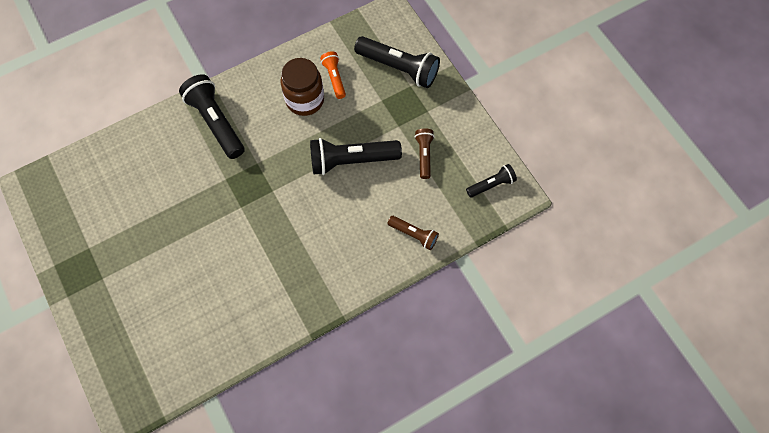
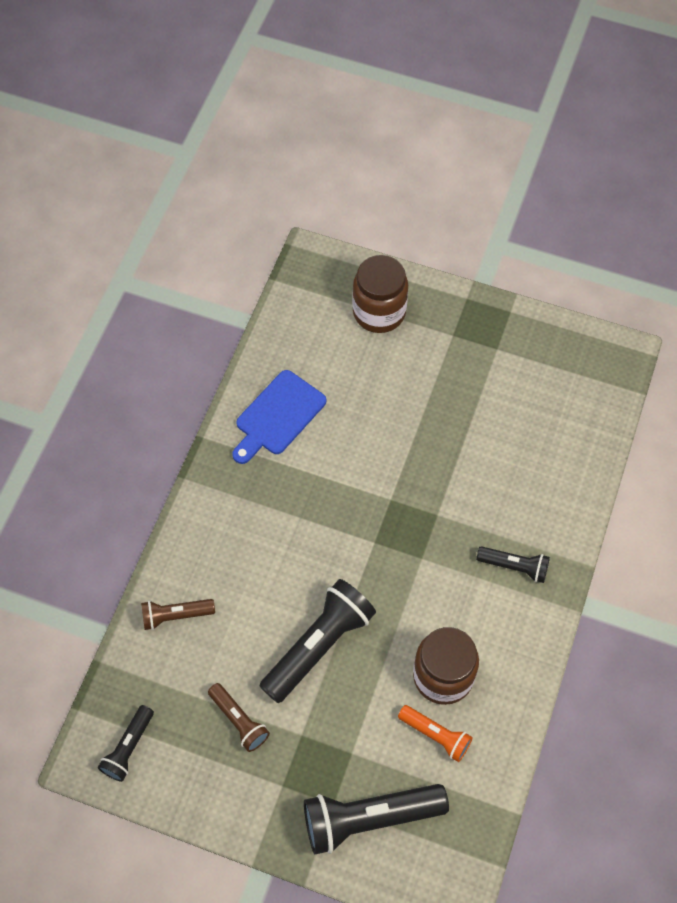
camera: 140 degrees right, 5 degrees down
(126, 332) = (379, 312): none -> brown jar
(216, 122) = (514, 567): black flashlight -> black flashlight, size x0.55
(253, 311) = (278, 416): none -> blue cutting board

